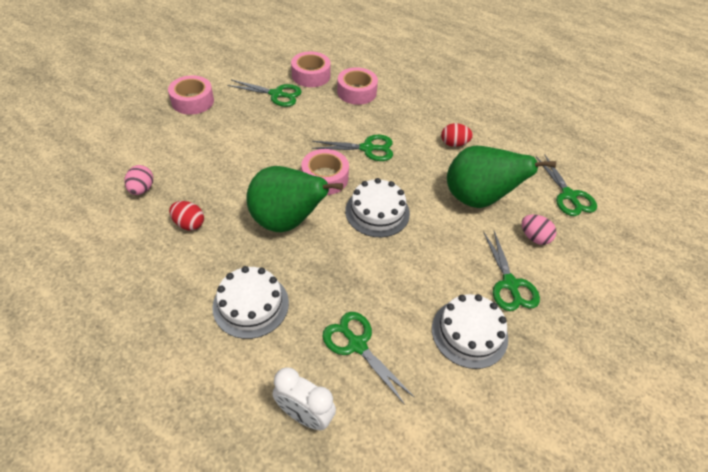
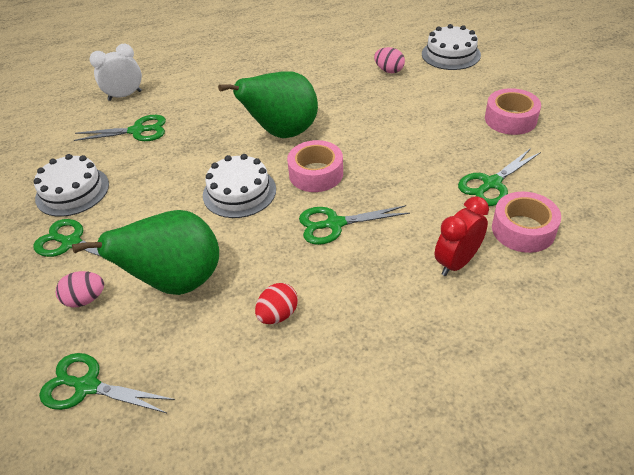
camera: 130 degrees right, 5 degrees down
(189, 224) = (328, 85): red egg -> none
(251, 304) = (223, 95): white cake -> white cake (451, 54)
(356, 92) = (457, 262): pink tape -> red clock
(367, 148) = (334, 224): green scissors -> green scissors turned 45 degrees clockwise

